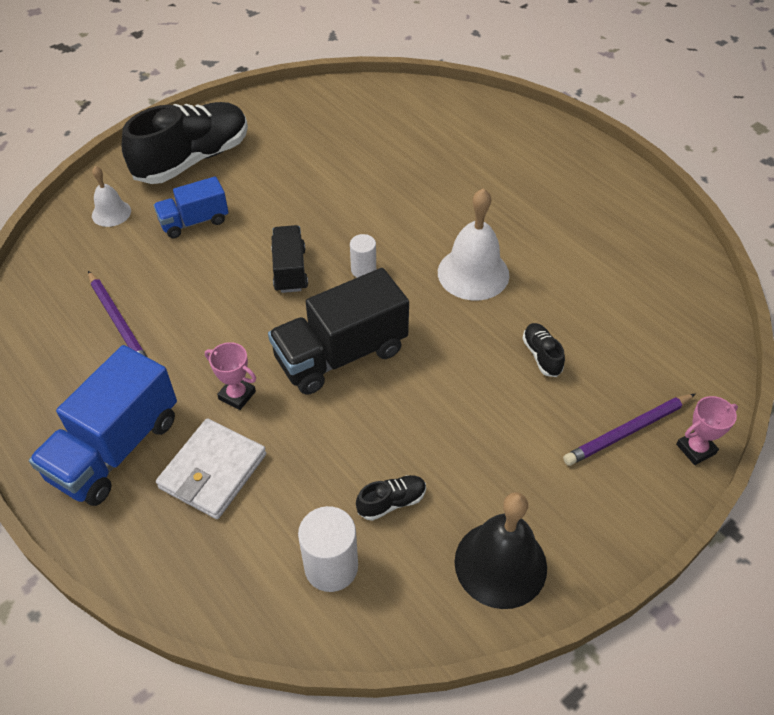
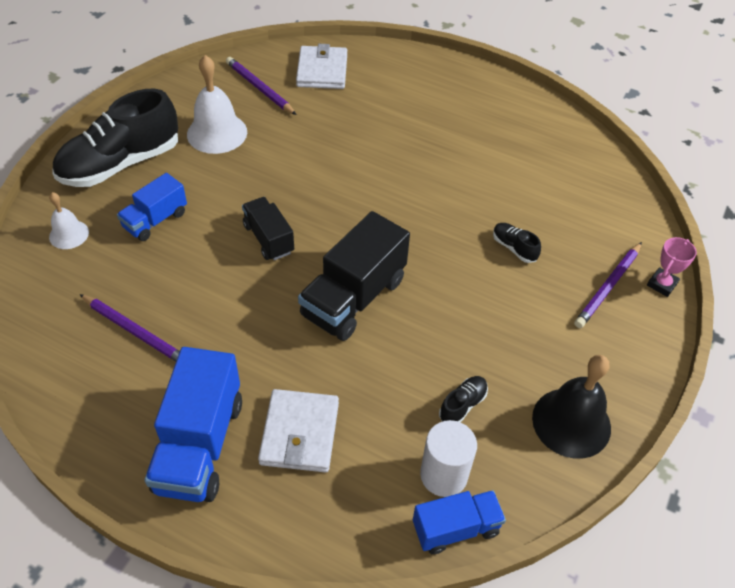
camera: 25 degrees left, 0 degrees up
(193, 159) = (121, 164): black shoe -> black shoe turned 150 degrees counterclockwise
(237, 395) = (283, 361): pink trophy -> none
(312, 627) = (456, 528): none -> blue truck
(363, 270) = (332, 220): white cylinder -> none
(364, 119) = (260, 88): none -> purple pencil
(437, 116) = (322, 71): none -> white wallet
(473, 273) = (425, 197): white bell -> white bell (217, 133)

